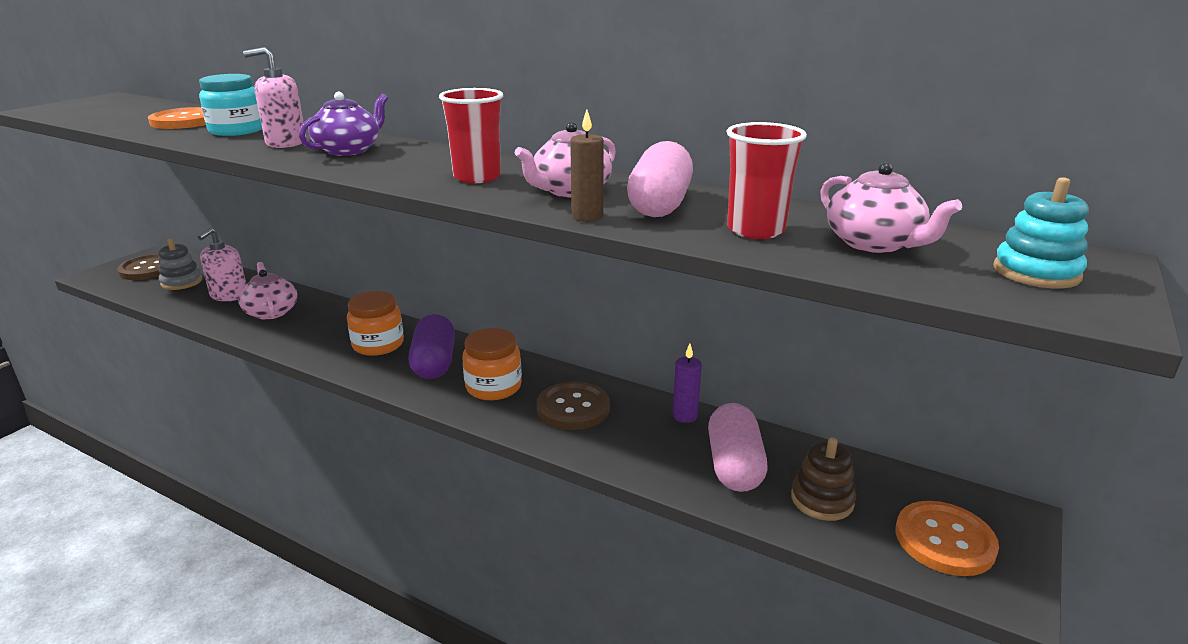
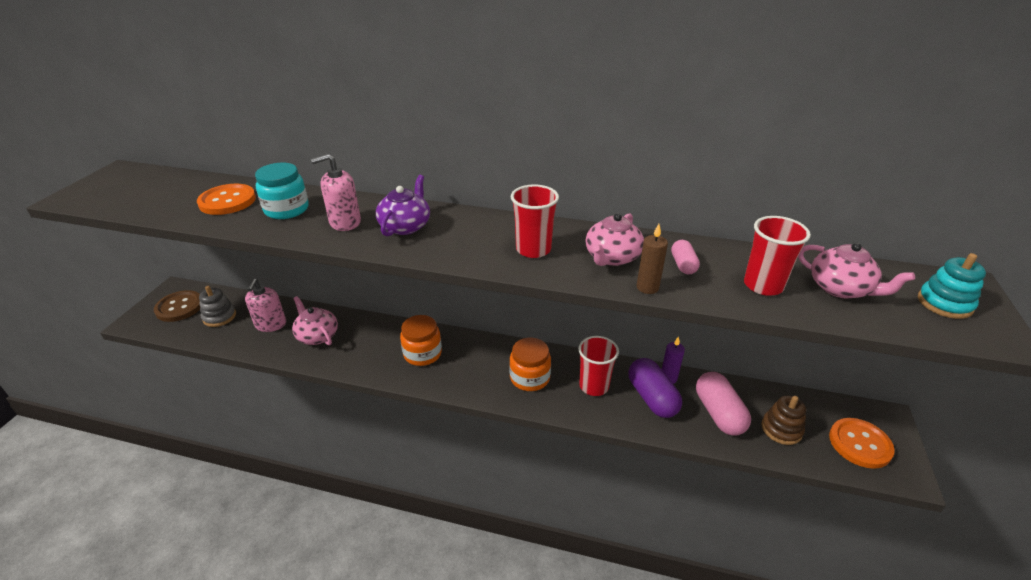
camera: 15 degrees left, 10 degrees up
(434, 363) = (475, 364): purple capsule -> purple capsule (652, 398)
(573, 408) = (594, 386): brown button -> red cup
(660, 204) = (683, 265): pink capsule -> pink capsule, size x0.54

